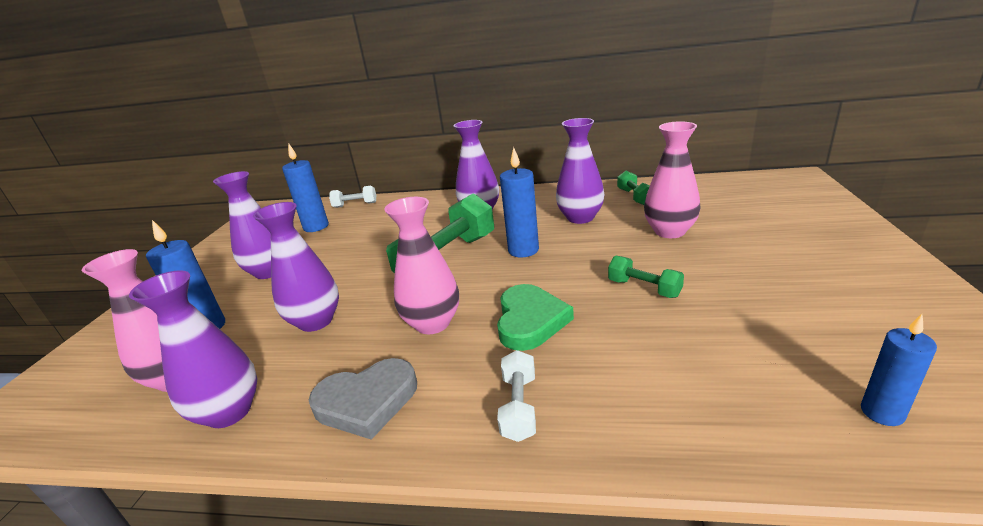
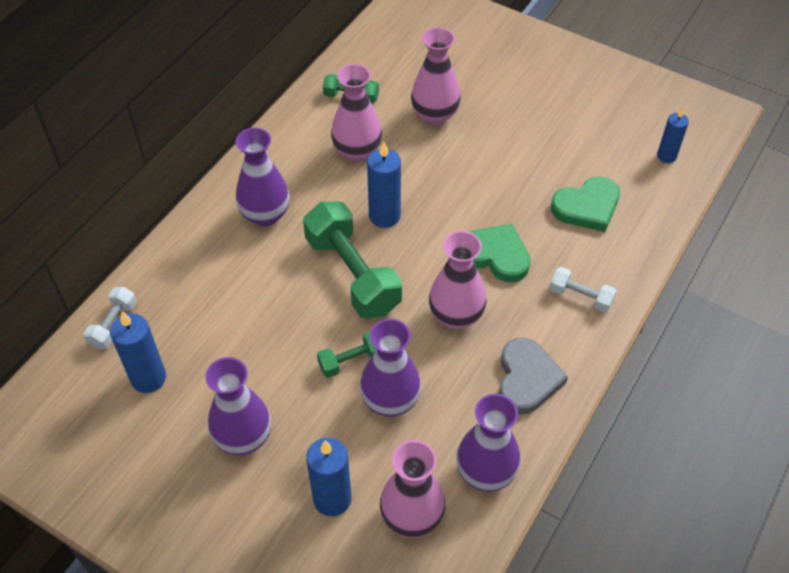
camera: 70 degrees left, 25 degrees up
(580, 218) = (357, 151): purple vase -> pink vase
(644, 288) = (502, 175): green dumbbell -> green dumbbell (351, 361)
(673, 363) = (587, 207): none -> green heart

